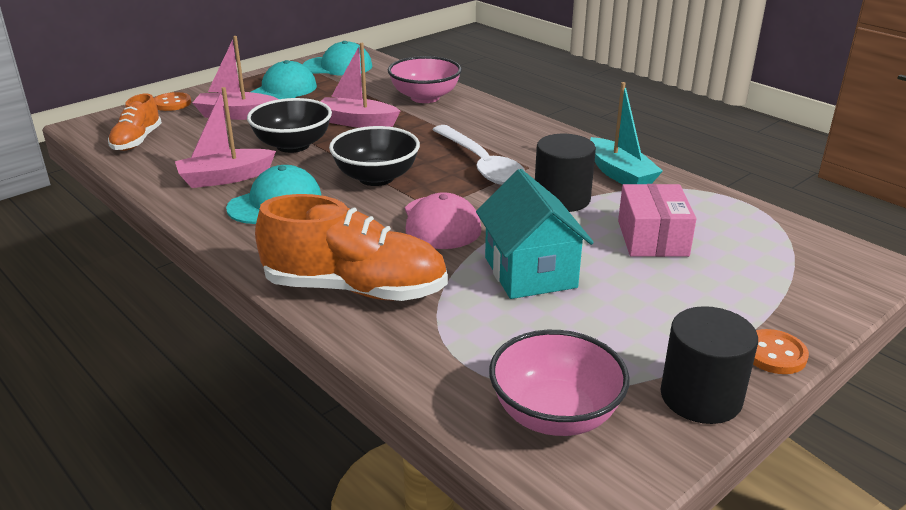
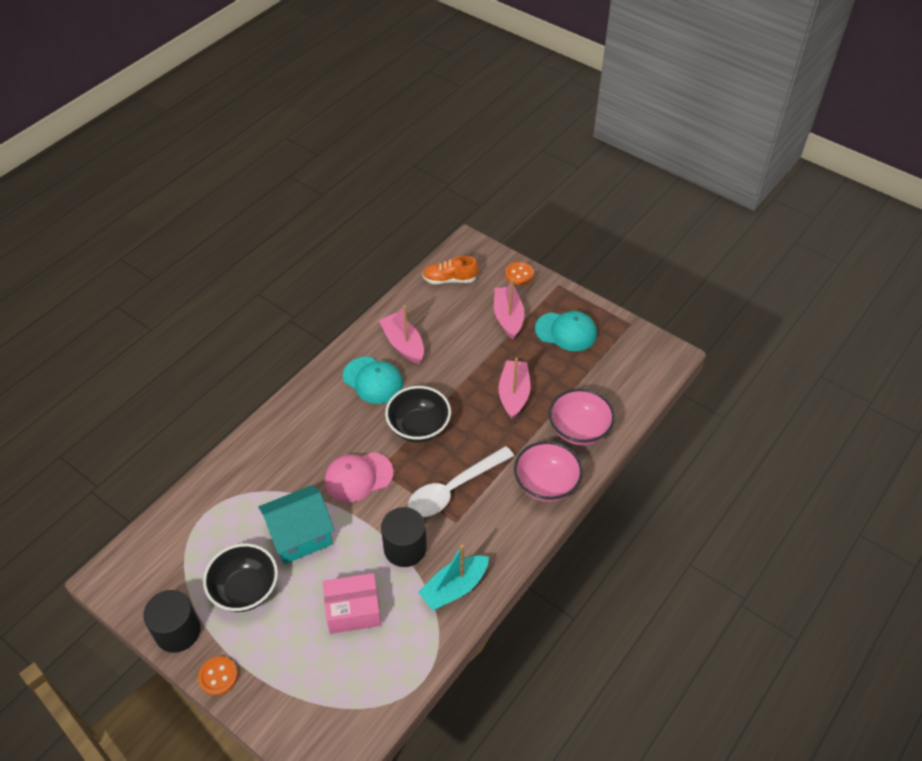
camera: 80 degrees right, 20 degrees up
(293, 145) = (461, 366): black bowl -> black bowl (245, 590)
(338, 66) = (633, 353): turquoise cap -> none
(355, 289) = (274, 447): orange shoe -> none
(555, 414) = (163, 559): pink bowl -> pink bowl (546, 484)

